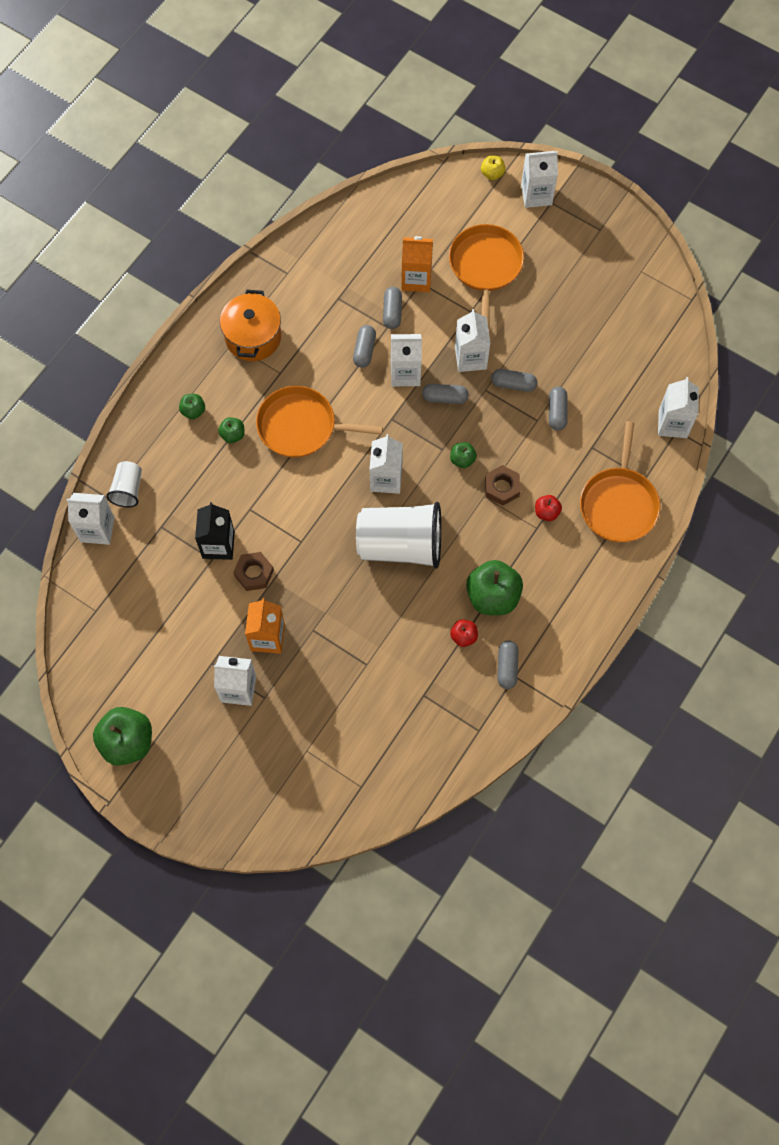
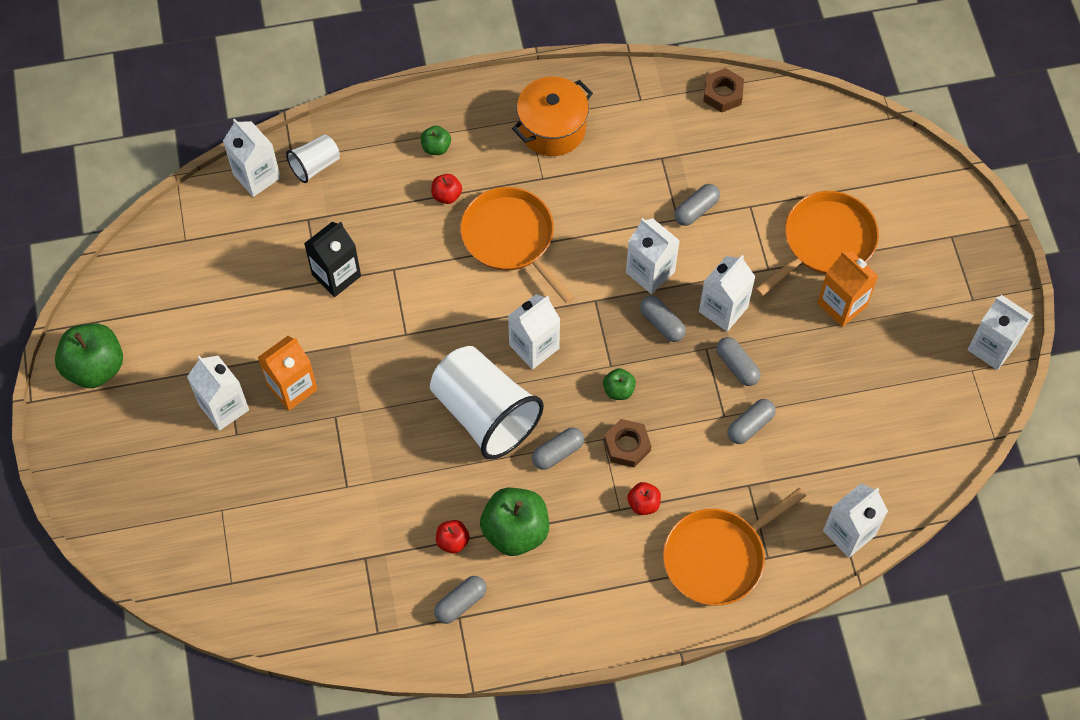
camera: 45 degrees right, 5 degrees down
(233, 435) = (446, 195): green apple -> red apple
(254, 573) = (339, 325): brown nut -> brown nut (723, 94)
(364, 350) = (635, 221): grey capsule -> grey capsule (558, 453)
(416, 279) = (749, 199): orange carton -> orange carton (842, 305)
(492, 174) = (922, 165): yellow apple -> none
(536, 195) = (944, 218): white carton -> white carton (992, 347)

